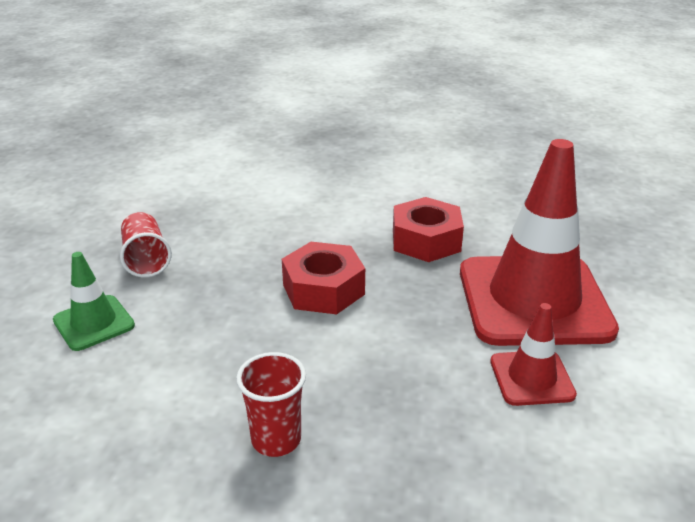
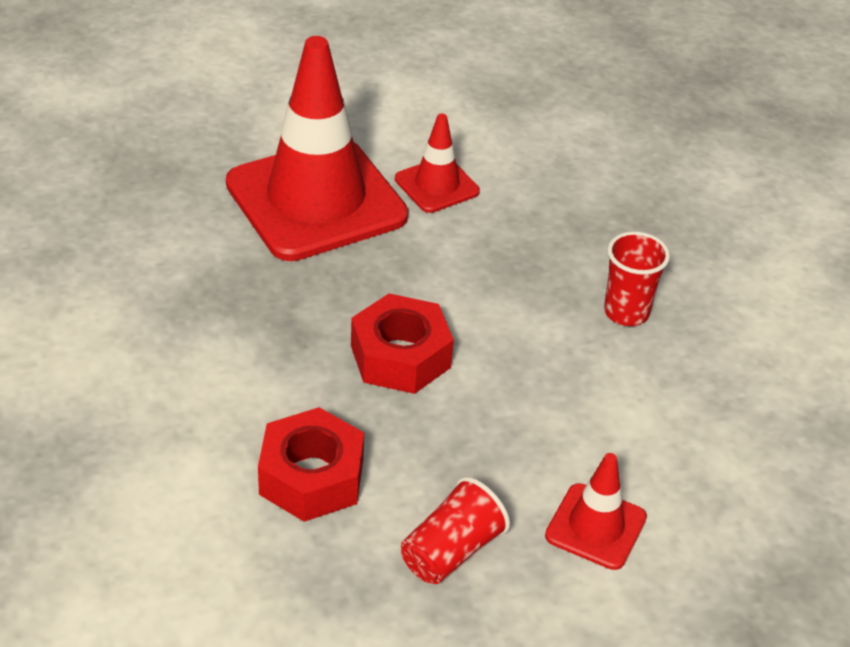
camera: 120 degrees left, 10 degrees up
(94, 323) = (595, 527): green traffic cone -> red traffic cone
(426, 240) = (244, 301): red nut -> red nut (311, 477)

